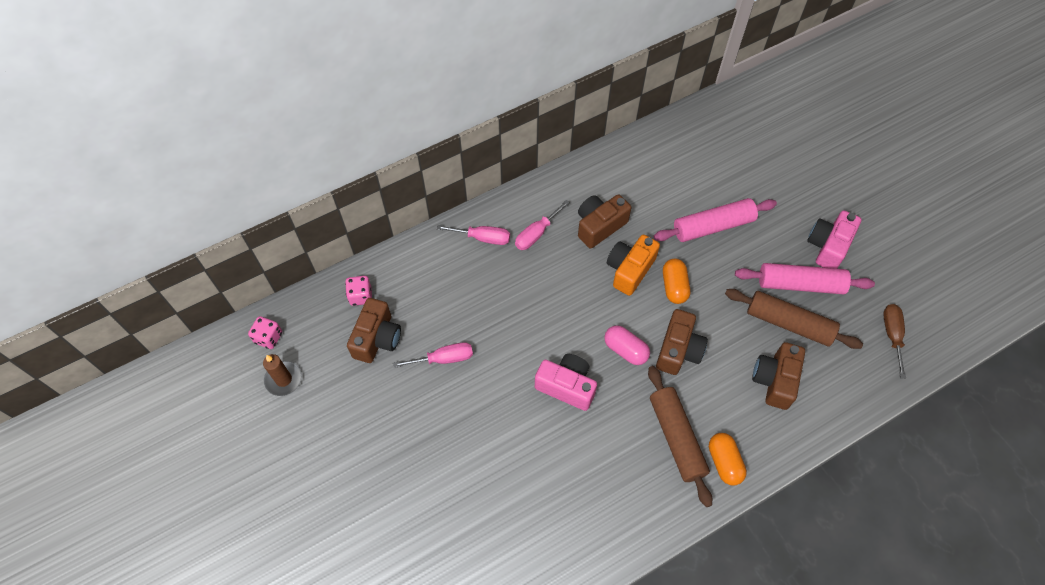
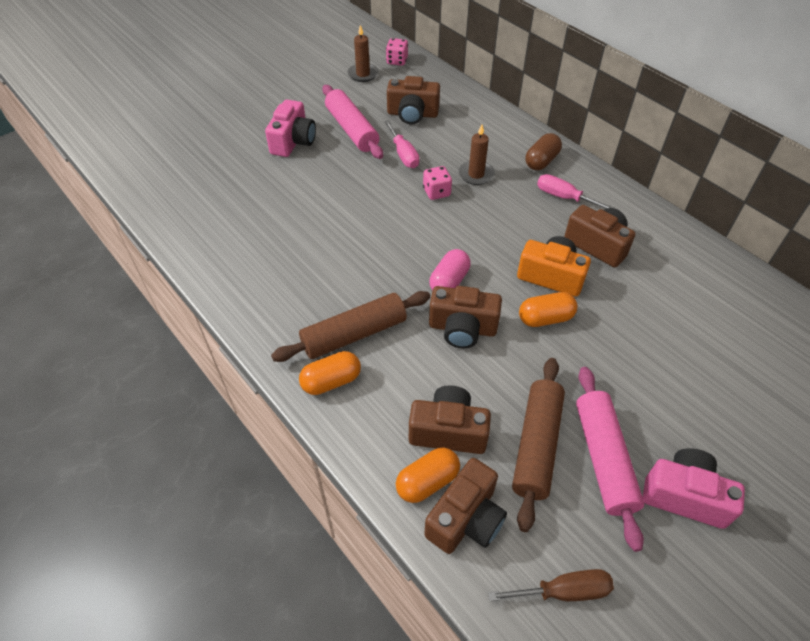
camera: 80 degrees right, 10 degrees down
(361, 296) = (450, 99): pink dice -> pink dice (436, 192)
(483, 238) = (541, 161): pink screwdriver -> brown capsule
(490, 298) = (476, 174): none -> brown candle
(566, 386) = (395, 239): pink camera -> pink camera (293, 141)
(713, 226) = (649, 352): pink rolling pin -> pink rolling pin (351, 130)
(816, 403) = (427, 482): none -> orange capsule
(844, 383) = (466, 518): none -> brown camera

